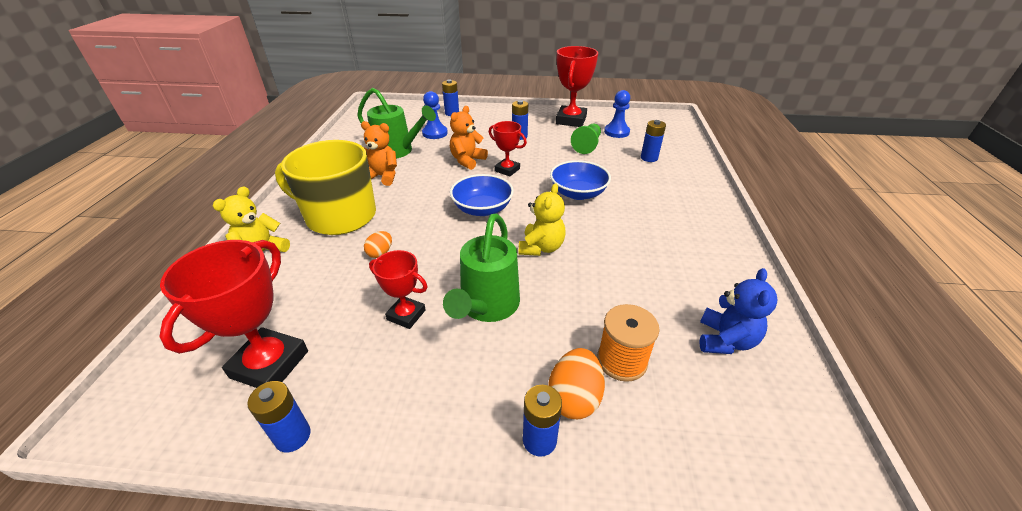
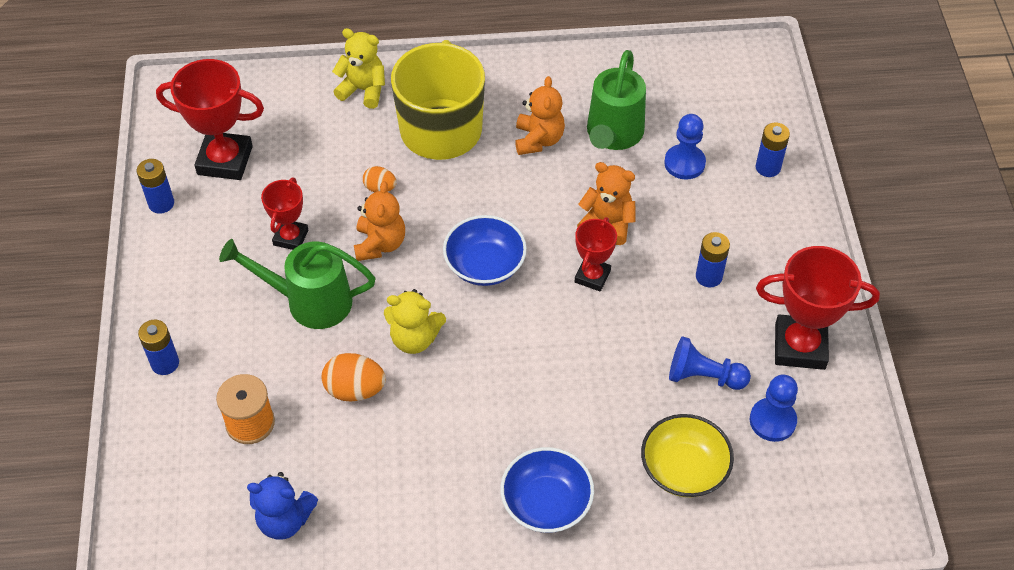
camera: 80 degrees right, 15 degrees up
(440, 258) = (380, 244): none -> orange teddy bear
(574, 398) = (206, 385): orange egg -> orange egg (355, 389)
(578, 193) = (547, 371): blue bowl -> blue bowl (546, 503)
(587, 145) = (703, 376): green pawn -> blue pawn
(649, 158) = (684, 469): blue battery -> yellow bowl

